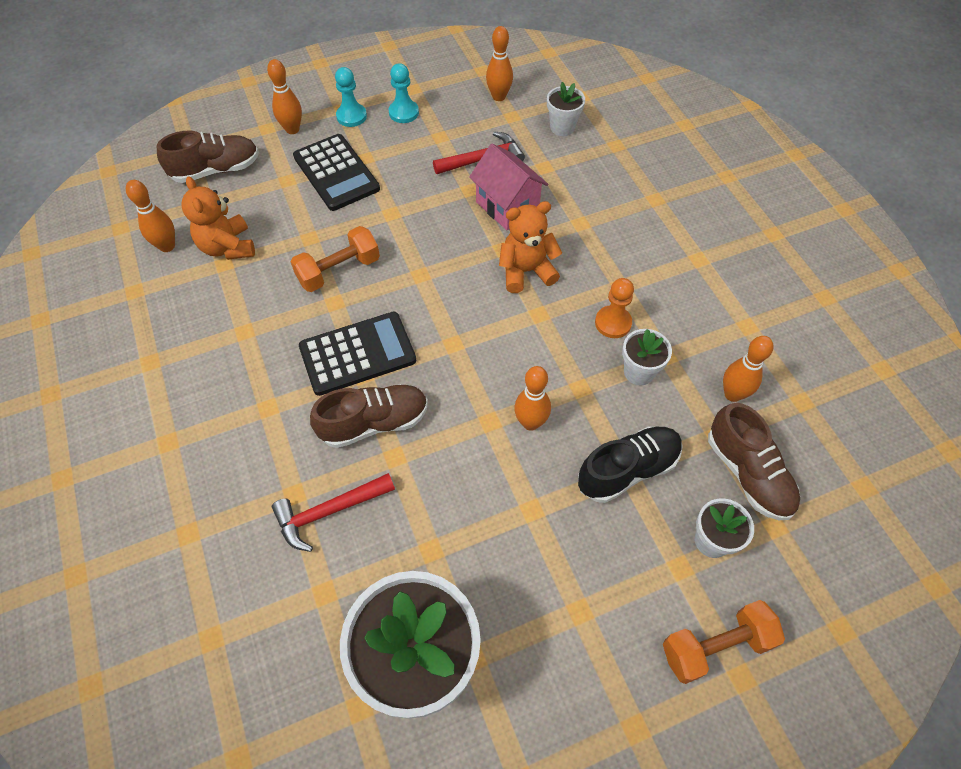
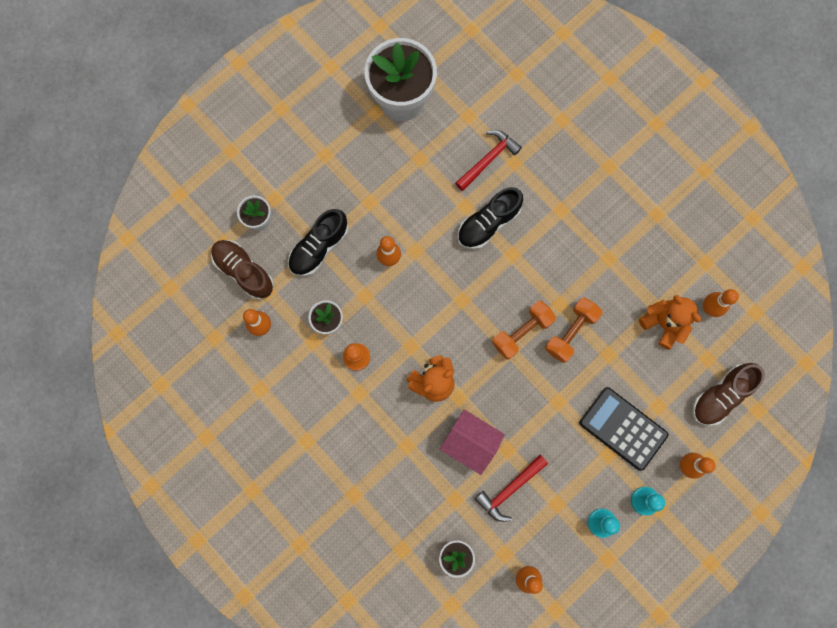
camera: 160 degrees right, 20 degrees up
(357, 354) = (523, 269): black calculator -> none
(374, 423) = (488, 223): brown shoe -> black shoe
(715, 646) = (247, 162): orange dumbbell -> orange dumbbell (522, 332)

